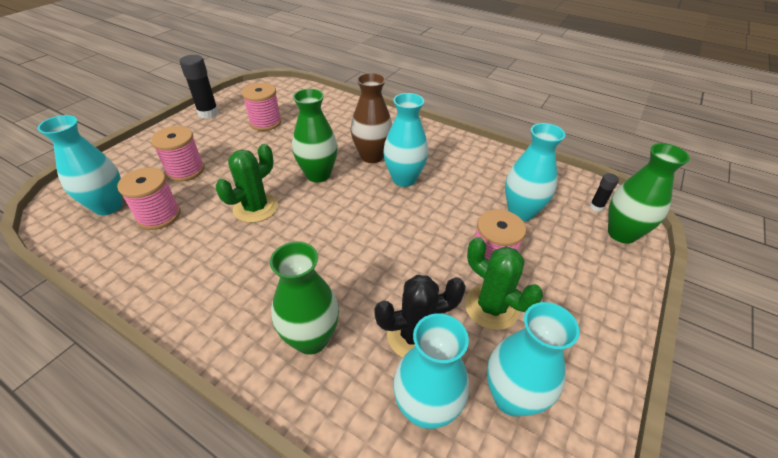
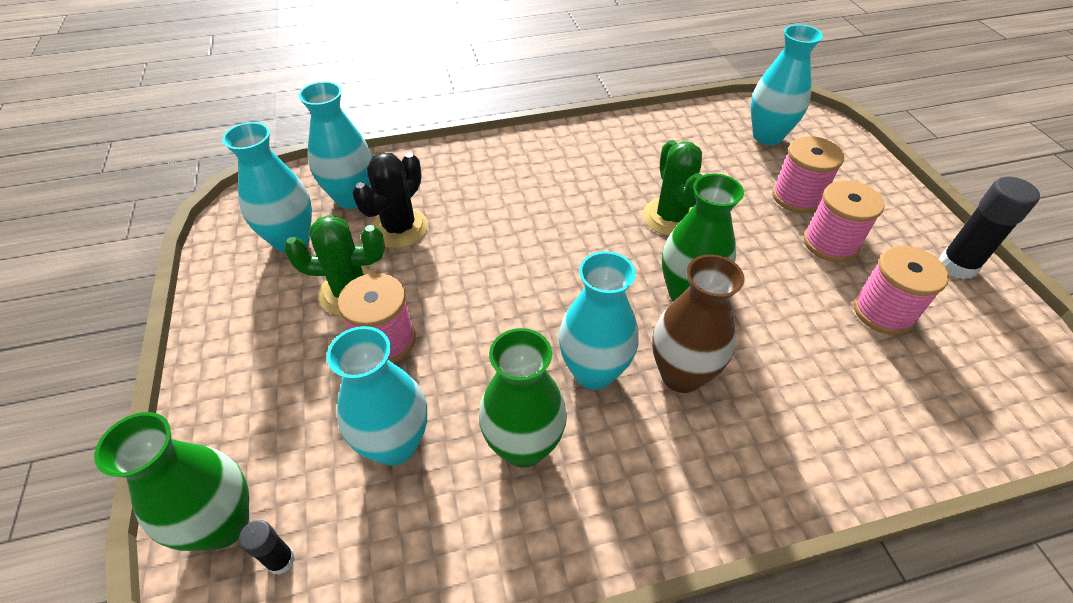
camera: 135 degrees right, 5 degrees up
(159, 216) = (721, 157): pink spool -> pink spool (830, 243)
(311, 339) = (473, 178): green vase -> green vase (523, 446)

